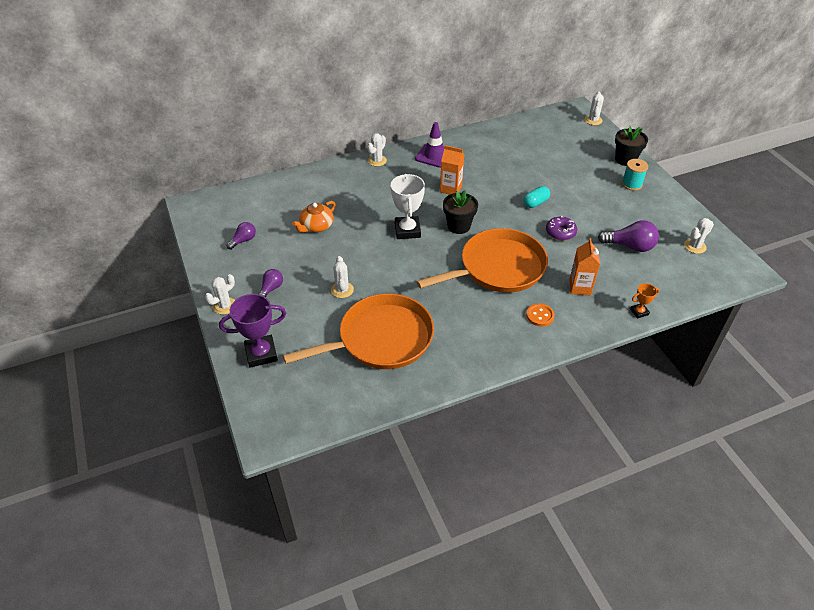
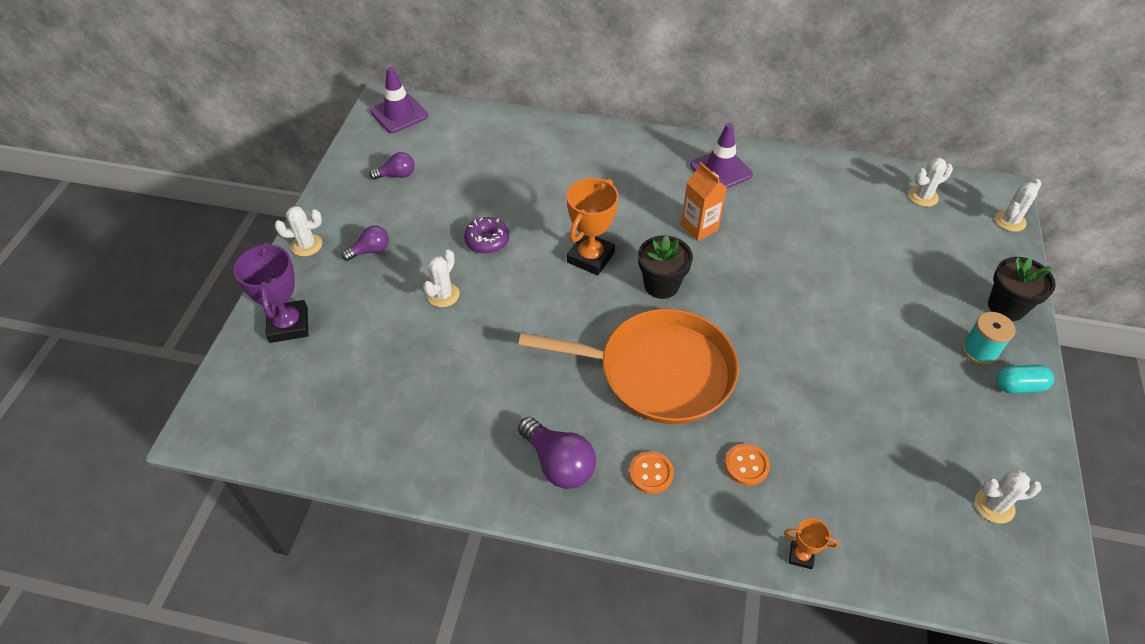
camera: 35 degrees right, 5 degrees up
(207, 206) = (399, 114): none -> purple traffic cone
(261, 354) = (288, 325): purple trophy -> purple trophy turned 60 degrees clockwise
(316, 226) = (490, 197): orange teapot -> none
(377, 161) = (640, 144): white cactus -> white cactus (923, 196)
(381, 339) = (427, 384): orange pan -> none
(407, 230) = (590, 257): white trophy -> orange trophy
(535, 203) = (800, 305): turquoise capsule -> turquoise capsule (1019, 386)
(560, 232) = (795, 368): purple donut -> purple donut (487, 241)
(580, 287) = (746, 465): orange carton -> orange button
(630, 246) = (883, 446): purple light bulb -> purple light bulb (558, 463)

